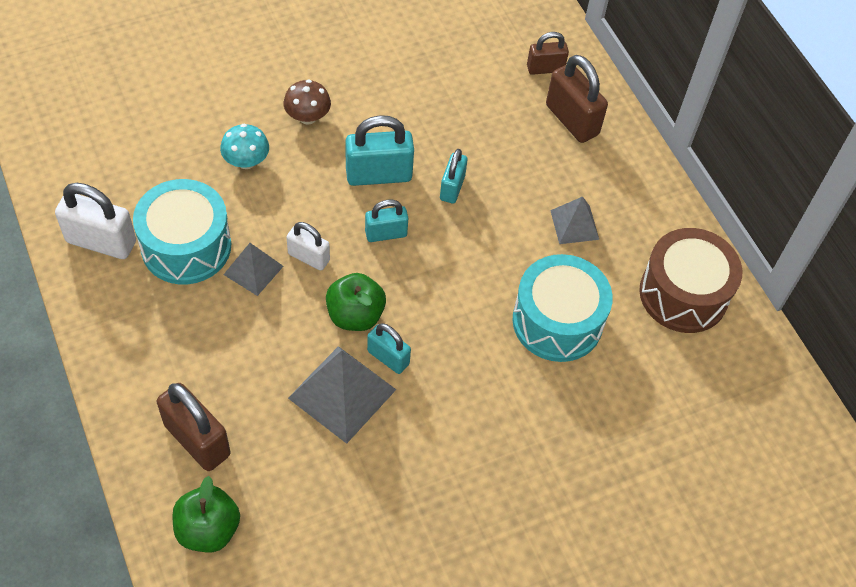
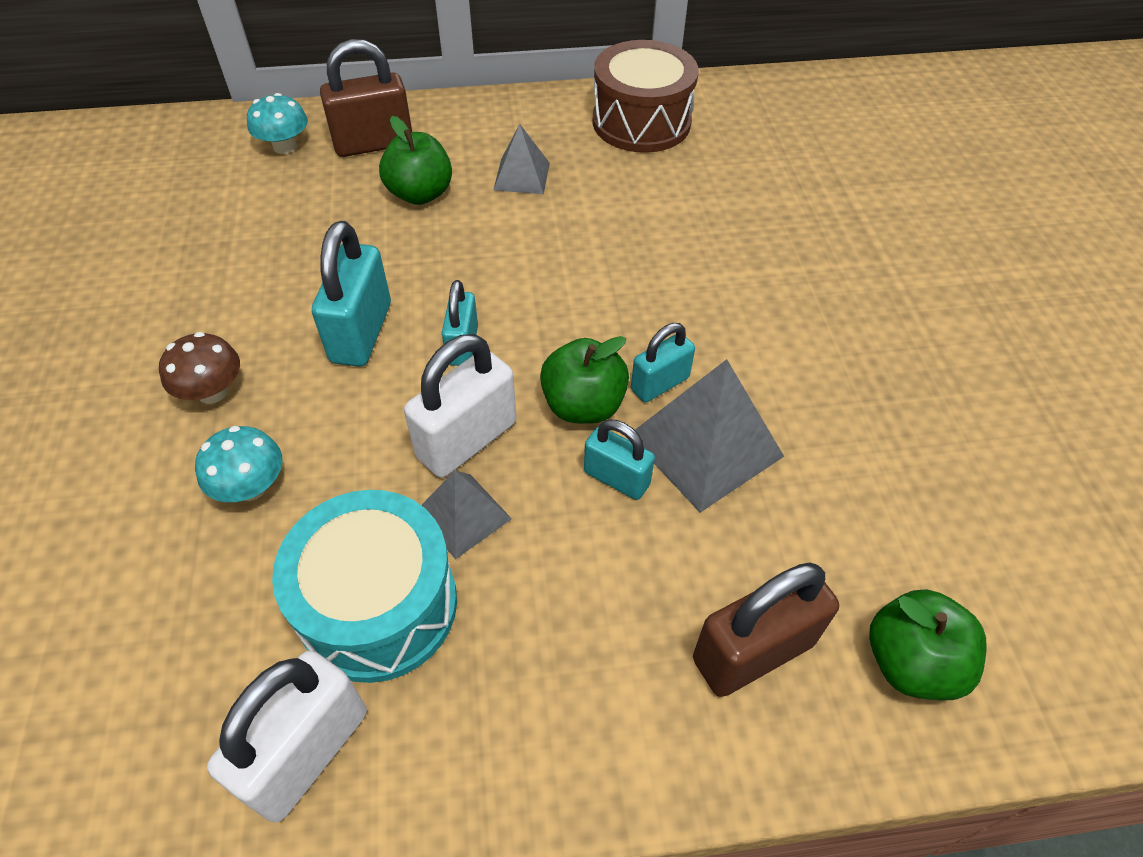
camera: 70 degrees left, 5 degrees down
(308, 257) = (467, 440): white padlock -> white padlock, size x1.63
(452, 188) = (419, 265): turquoise padlock -> turquoise padlock (616, 478)
(527, 166) = (420, 194): none -> green apple
(545, 68) = (285, 146): brown padlock -> turquoise mushroom
(557, 321) = (648, 219): turquoise drum -> none

